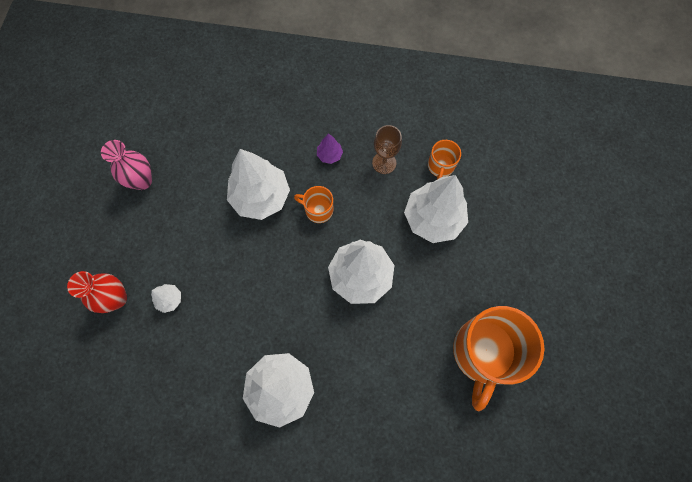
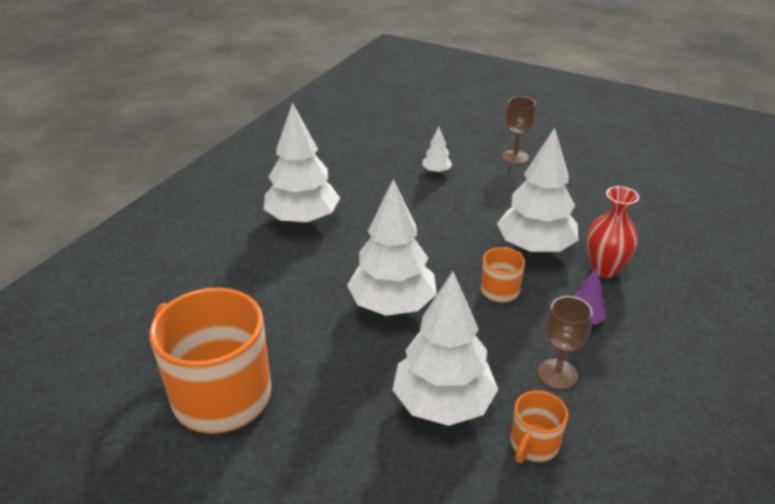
camera: 110 degrees right, 35 degrees down
(116, 298) = (452, 145): red vase -> red vase (604, 269)
(126, 238) = (515, 157): none -> brown goblet
(142, 181) = (580, 173): pink vase -> none
(440, 166) = (533, 444): orange mug -> orange mug turned 90 degrees counterclockwise

